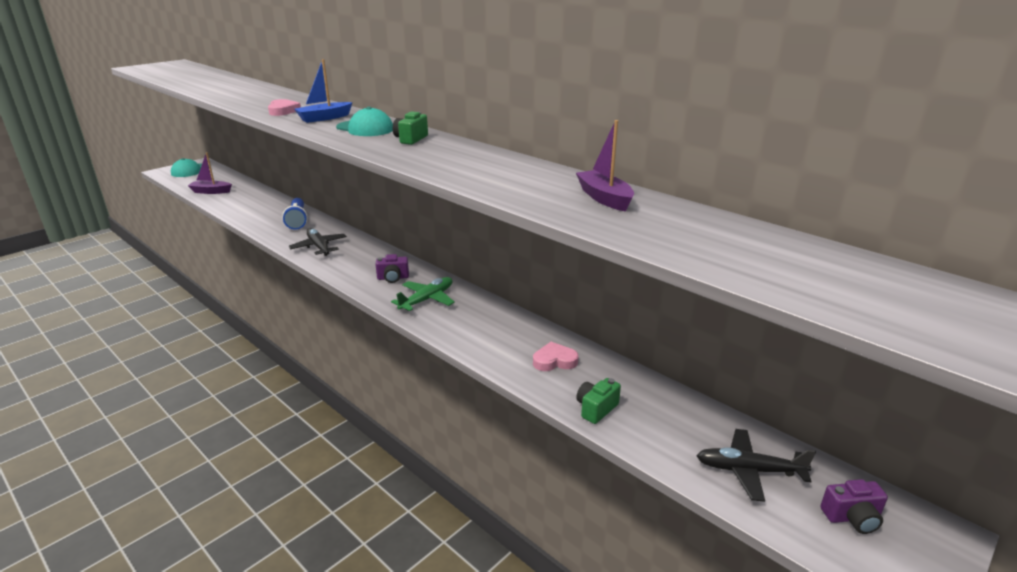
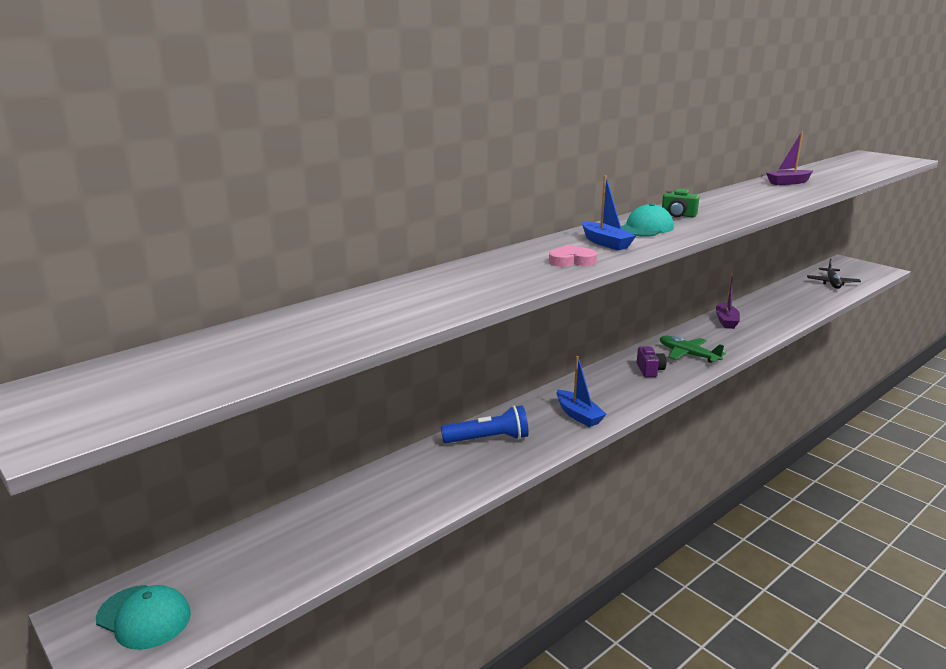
camera: 85 degrees left, 5 degrees down
(211, 191) = (322, 550): purple boat -> purple boat (726, 321)
(319, 247) = (578, 415): black plane -> blue boat
(554, 361) = (759, 315): pink heart -> none
(596, 409) = (805, 308): green camera -> none
(852, 518) = (849, 271): purple camera -> none

